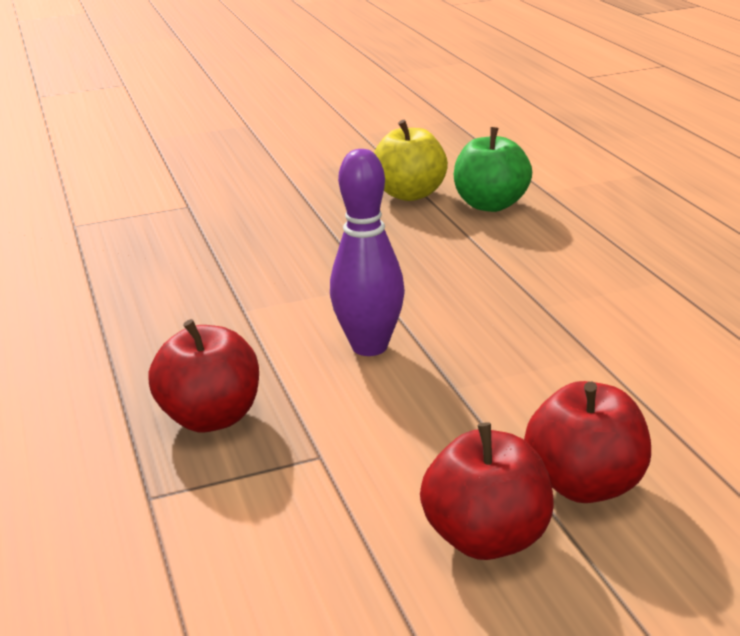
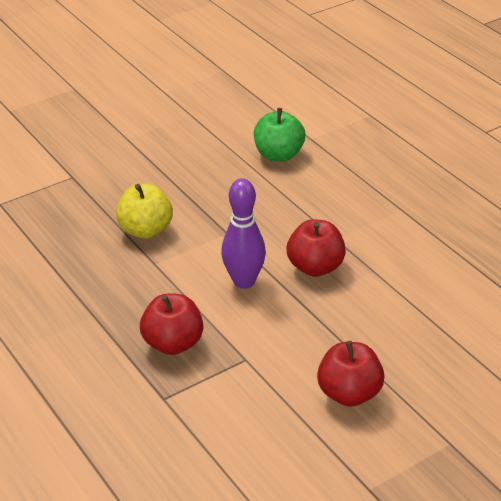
camera: 15 degrees left, 10 degrees up
(410, 194) = (222, 150): yellow apple -> yellow apple (146, 230)
(585, 485) = (389, 356): red apple -> red apple (315, 267)

